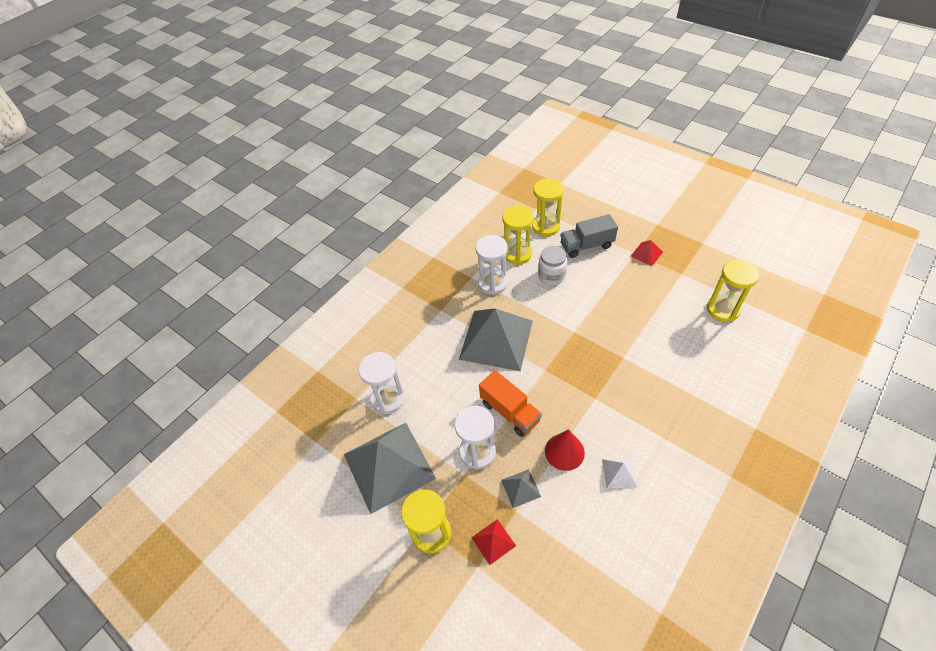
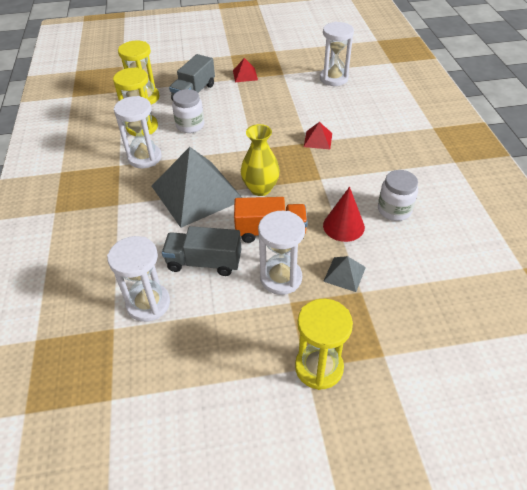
camera: 50 degrees left, 5 degrees down
(389, 466) = (215, 353): grey pyramid -> none
(445, 398) = (204, 262): none -> grey truck
(493, 541) = (372, 327): red pyramid -> red pyramid (318, 140)
(541, 371) = (260, 188): none -> yellow vase
(619, 473) = (394, 210): white pyramid -> white jar
(722, 309) = (333, 78): yellow hourglass -> white hourglass

